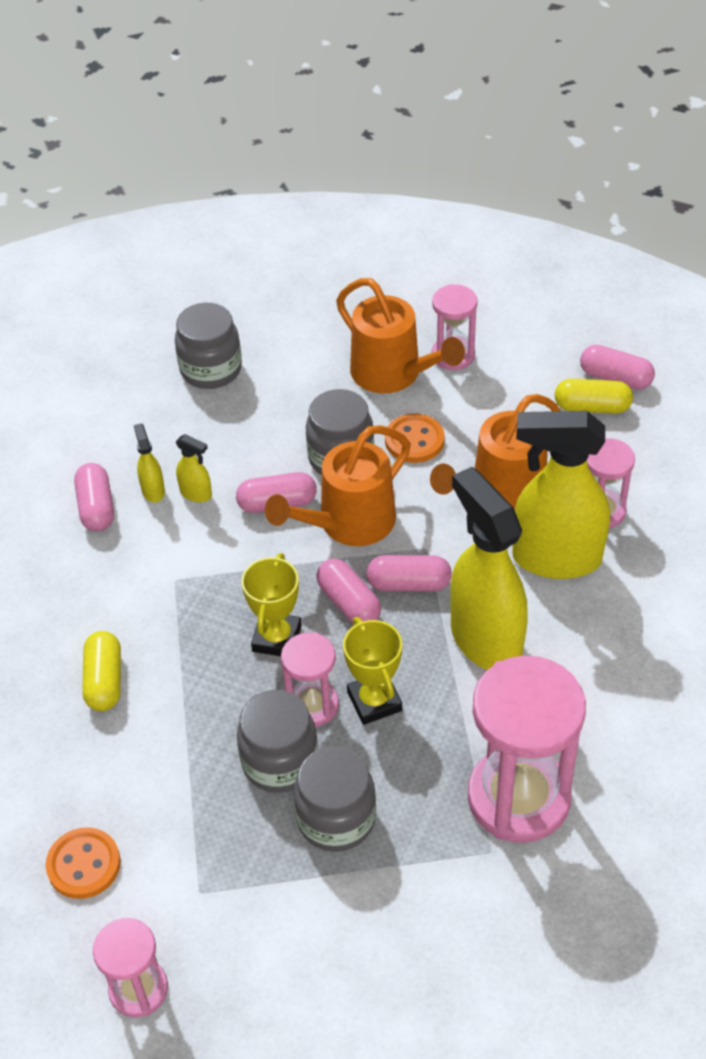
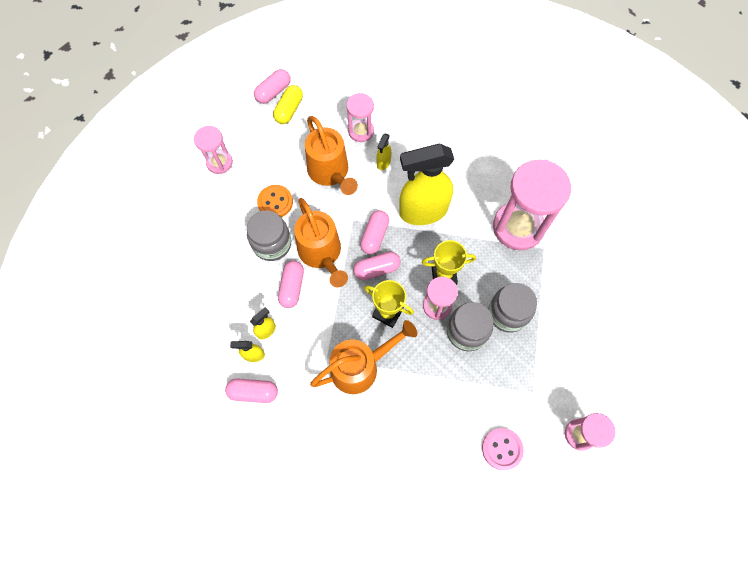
camera: 75 degrees left, 20 degrees up
(84, 864) = (502, 449): orange button -> pink button
(104, 680) = (385, 413): yellow capsule -> none
(211, 369) = (167, 297): grey jar -> none
(393, 374) = (220, 197): orange watering can -> orange watering can (361, 366)
(555, 558) = (383, 162): yellow spray bottle -> yellow spray bottle, size x0.41

